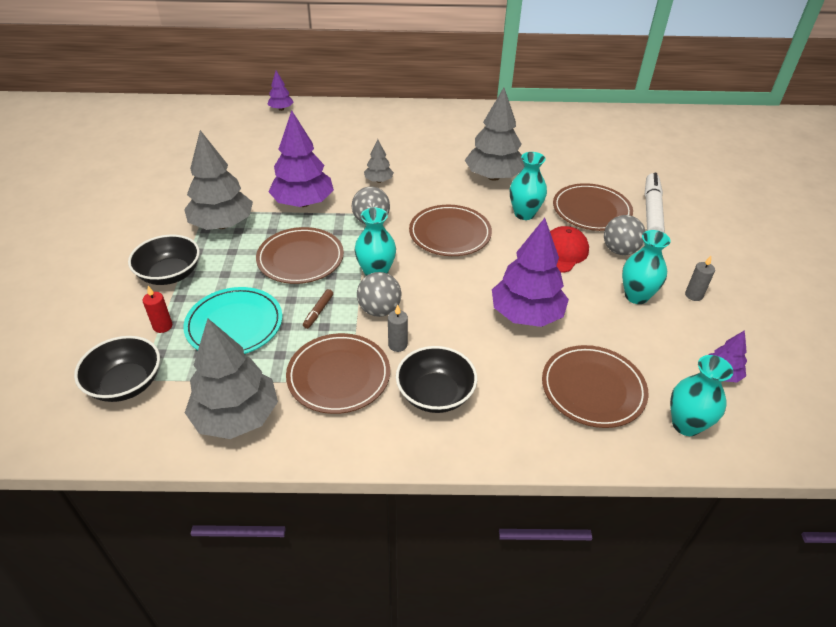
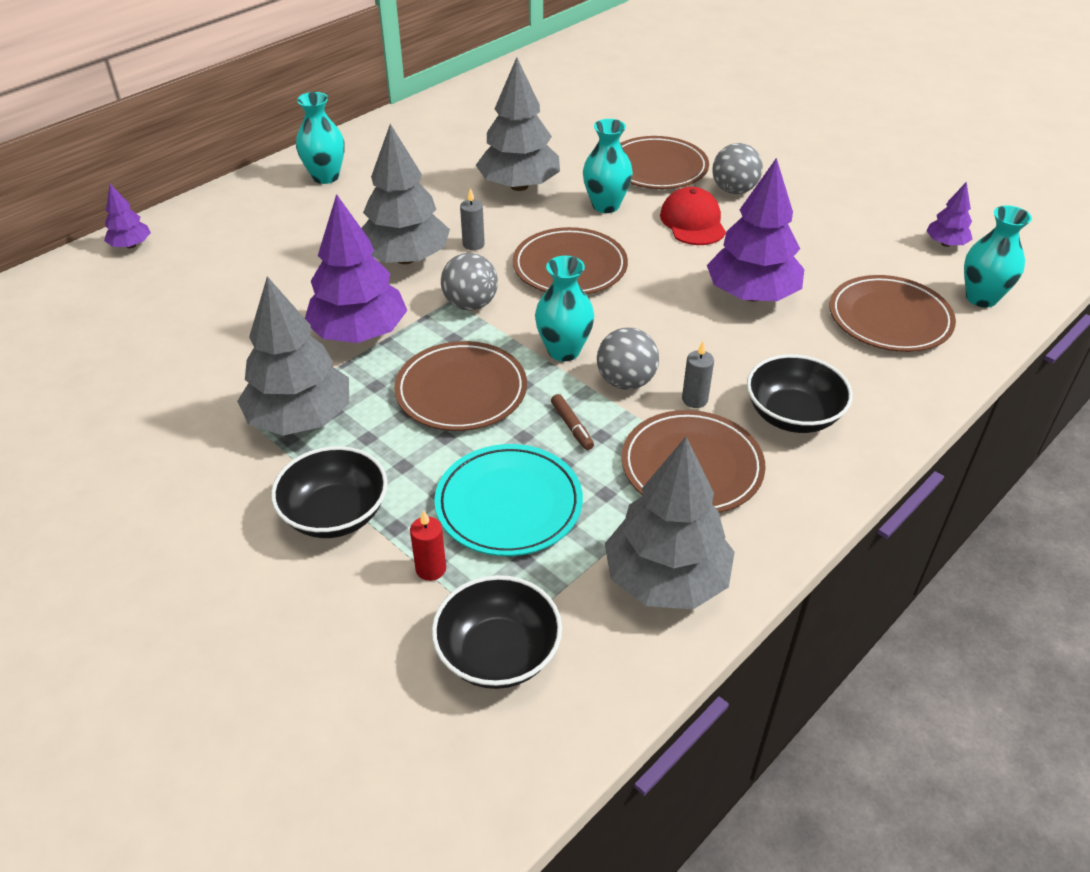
camera: 45 degrees left, 0 degrees up
(378, 181) = (406, 258): grey tree -> grey tree, size x2.04
(636, 296) = (804, 221): turquoise vase -> turquoise vase (325, 177)
(651, 211) = (704, 140): white marker -> none
(693, 295) = (840, 193): grey candle -> grey candle (473, 244)

